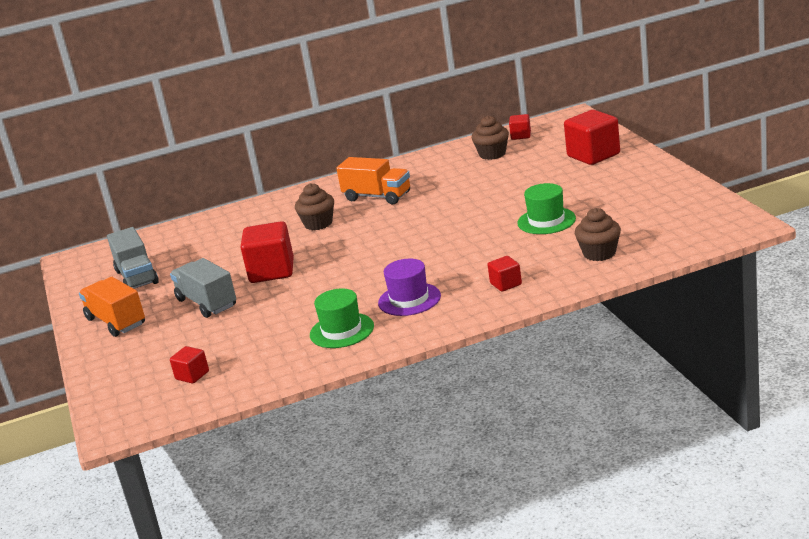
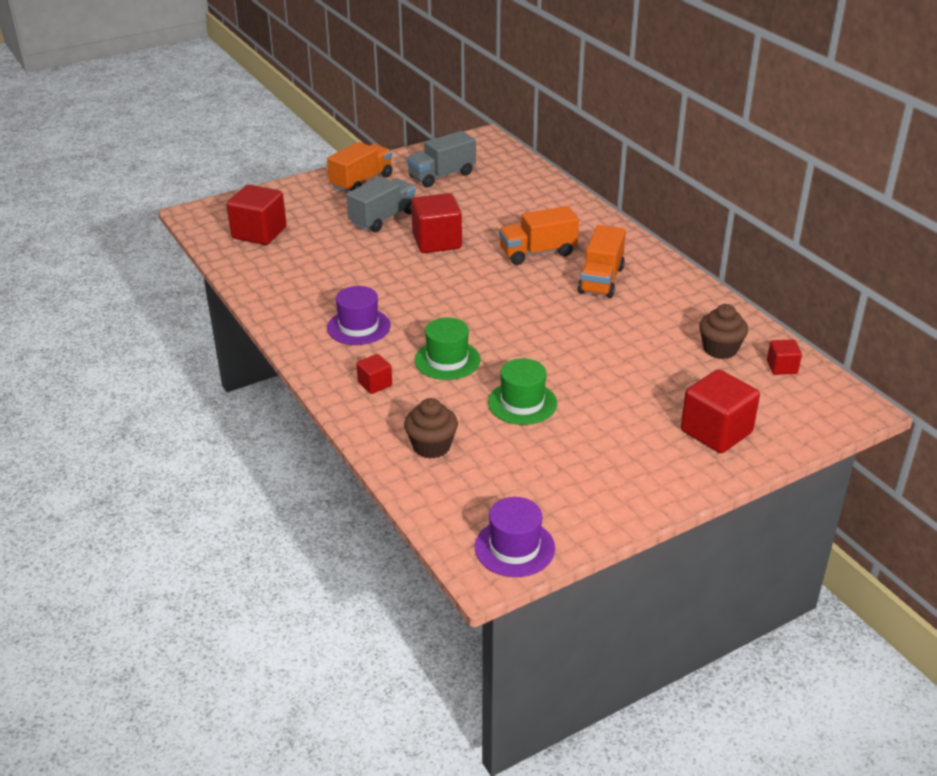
camera: 75 degrees right, 10 degrees up
(192, 375) = (259, 233): red cube -> red cube, size x1.94
(318, 224) = (537, 252): brown cupcake -> orange truck
(342, 330) = (310, 296): green hat -> green hat (447, 360)
(722, 216) = (514, 548): none -> purple hat

